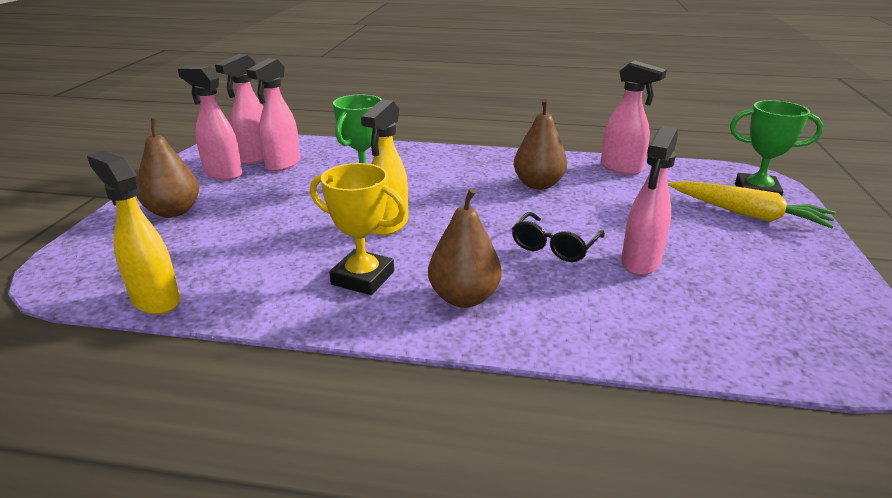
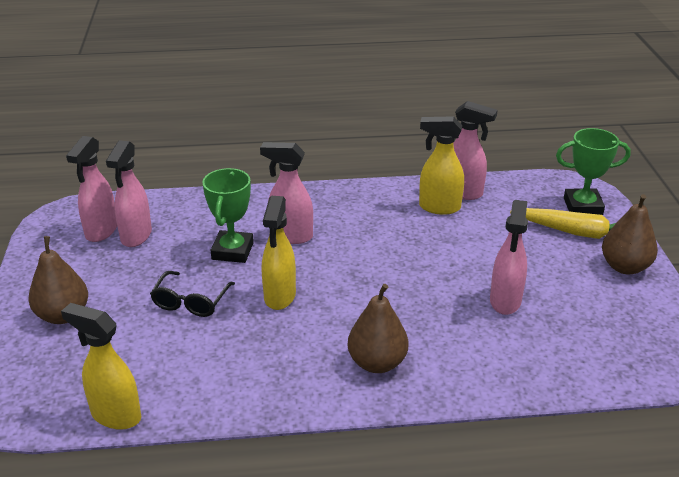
camera: 15 degrees left, 5 degrees up
(222, 174) = (81, 258): pink spray bottle -> pink spray bottle (290, 236)
(363, 278) = (285, 359): yellow trophy -> none
(538, 184) = (395, 225): brown pear -> brown pear (624, 267)
(554, 246) = (431, 296): black glasses -> black glasses (191, 302)
(591, 176) = (439, 207): none -> yellow spray bottle

